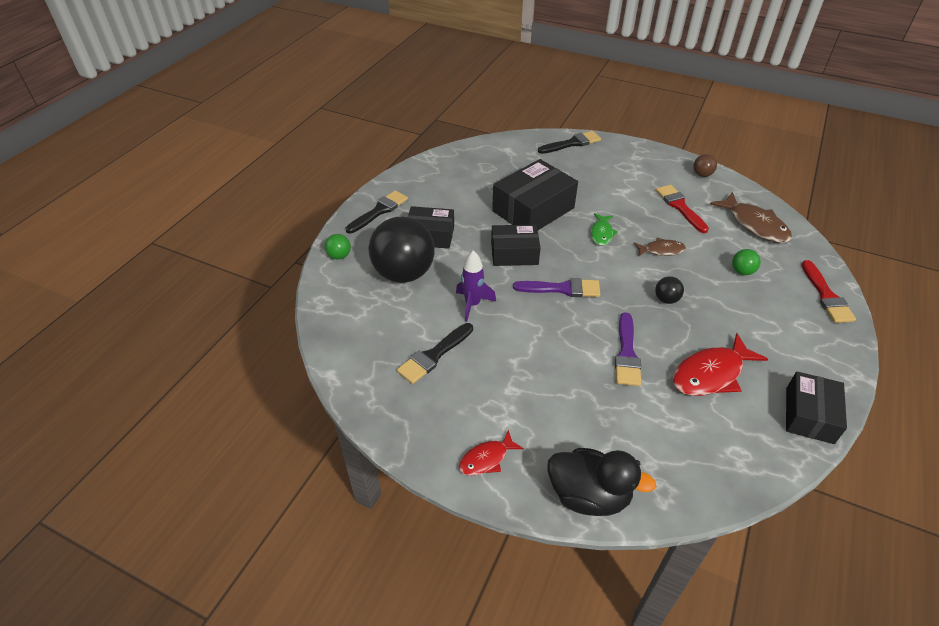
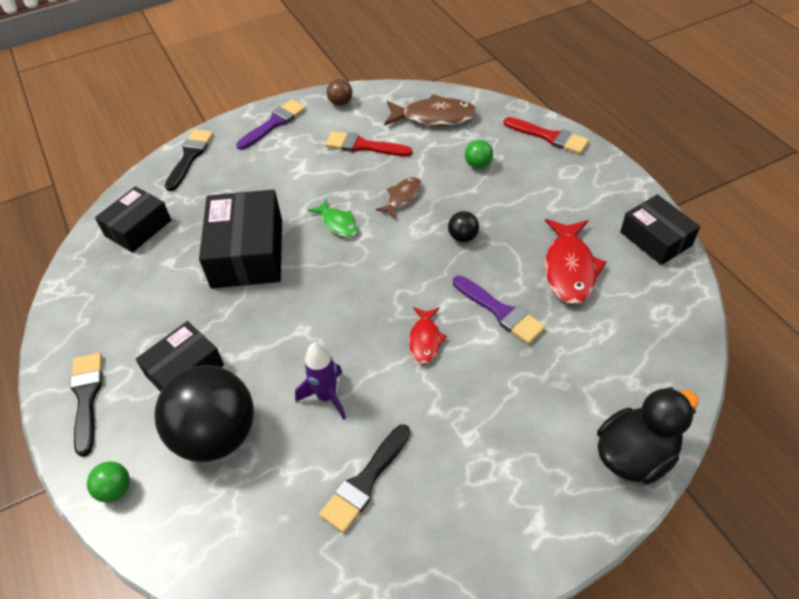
camera: 50 degrees left, 5 degrees up
(434, 355) = (365, 482): black brush -> black brush turned 45 degrees clockwise
(486, 459) = (537, 518): red fish -> red fish (425, 340)
(514, 253) = (292, 311): black box -> black box (138, 228)
(562, 289) = (378, 305): purple brush -> purple brush (274, 123)

